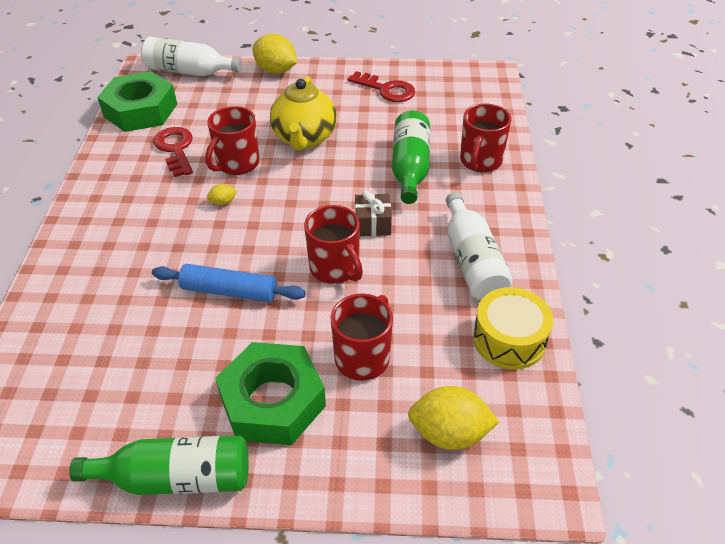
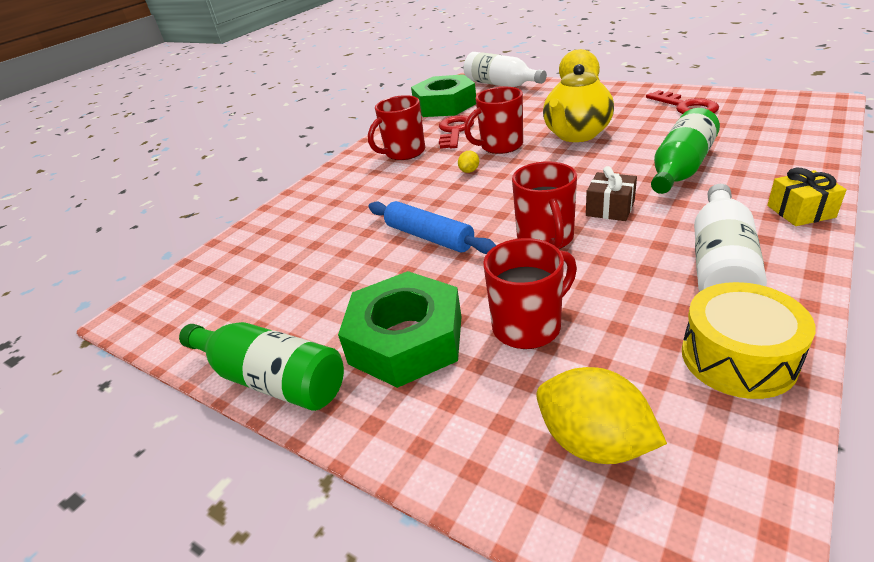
camera: 35 degrees right, 10 degrees down
(223, 202) = (469, 171): yellow lemon -> yellow lemon turned 75 degrees counterclockwise
(480, 161) = (776, 173): red mug -> red mug (404, 153)
(507, 199) = (800, 211): none -> yellow gift

